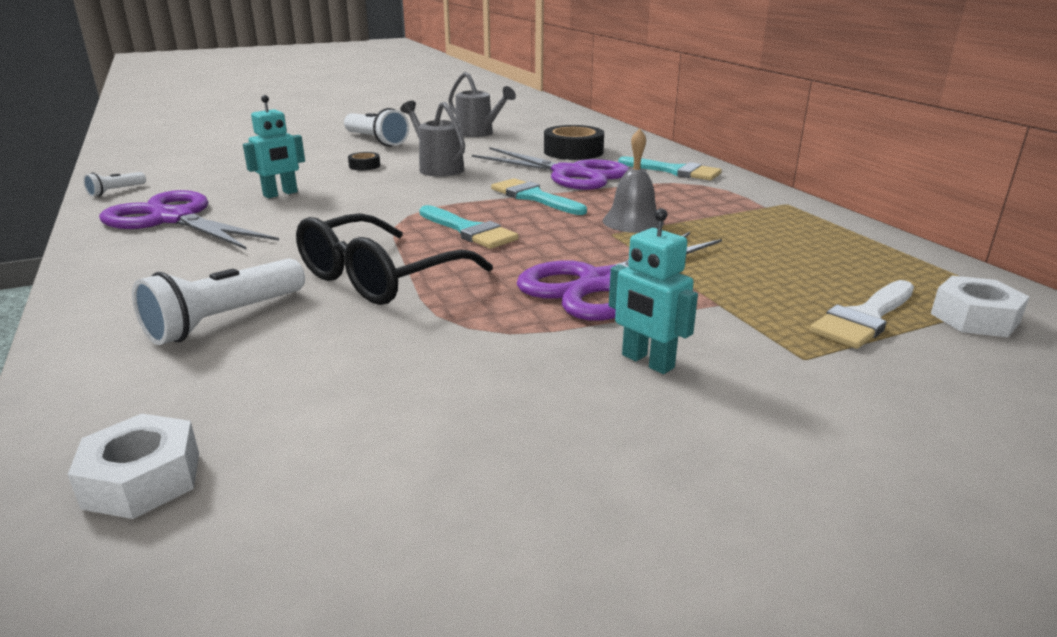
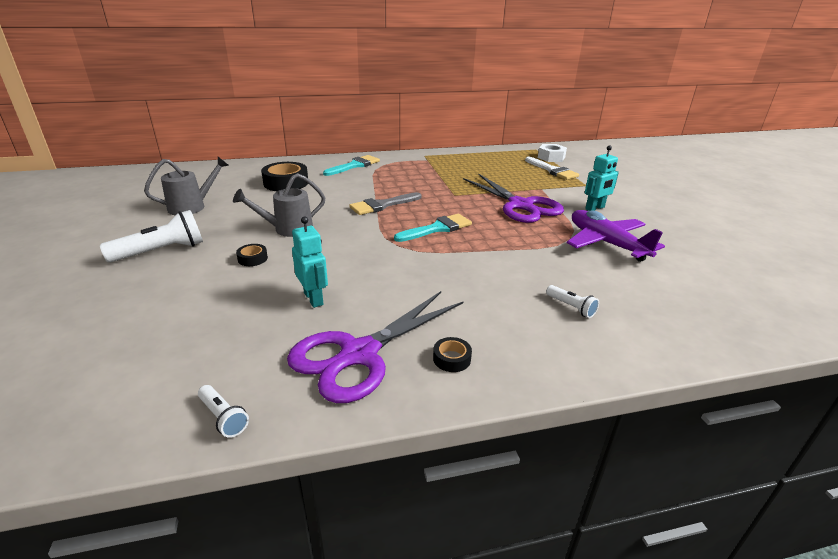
camera: 80 degrees left, 5 degrees up
(143, 254) = (451, 359): none -> black tape
(143, 480) = (728, 315): white nut -> none
(225, 320) = (571, 307): white flashlight -> white flashlight, size x0.52
(381, 277) = (509, 258): black glasses -> none
(457, 364) = (606, 243): none -> purple plane
(534, 197) = (382, 205): turquoise brush -> grey brush
(571, 174) = (339, 190): purple scissors -> none
(633, 221) = (437, 188): grey bell -> none

